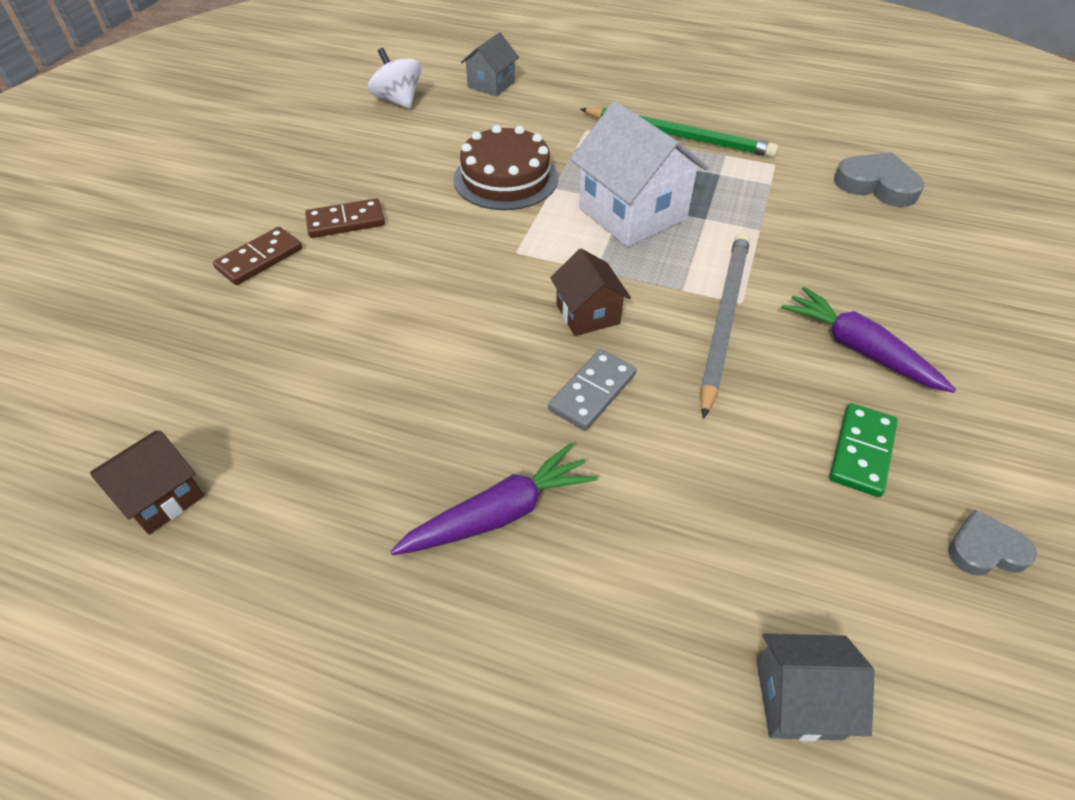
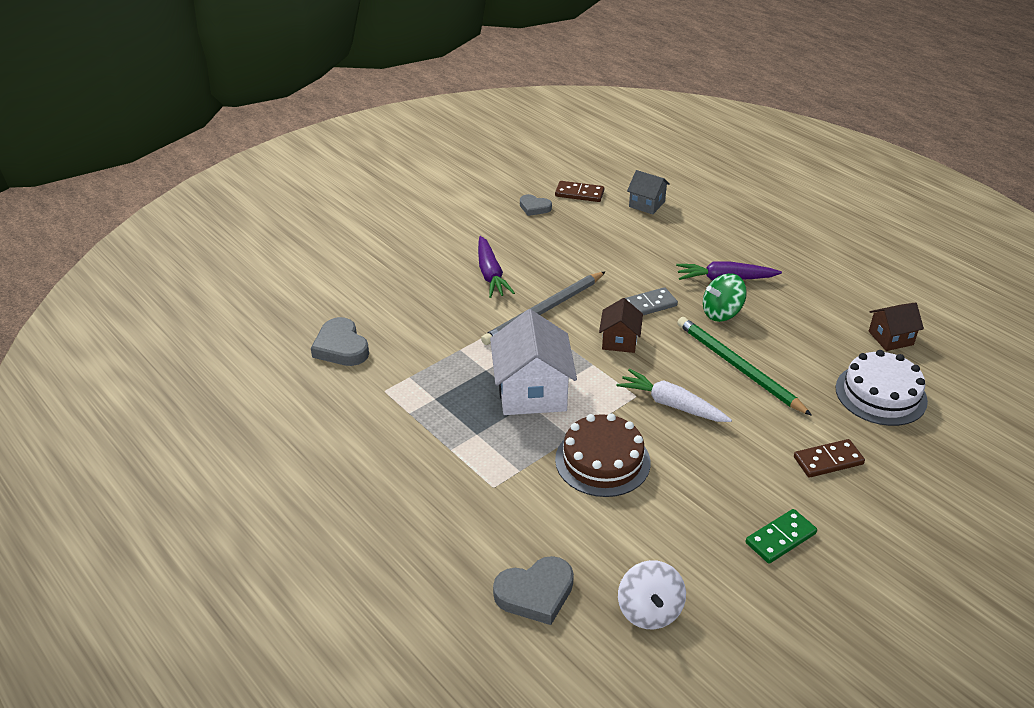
camera: 150 degrees left, 10 degrees down
(187, 374) = (881, 394): none -> white cake
(346, 222) = (753, 469): brown domino -> brown domino (579, 193)
(469, 256) = (671, 404): none -> white carrot
(470, 427) = (721, 313): none -> green spinning top
(491, 85) = (535, 593): grey house -> grey heart
(679, 136) = (424, 445): green pencil -> green pencil (738, 367)
(861, 451) = (543, 244): green domino -> green domino (780, 538)

